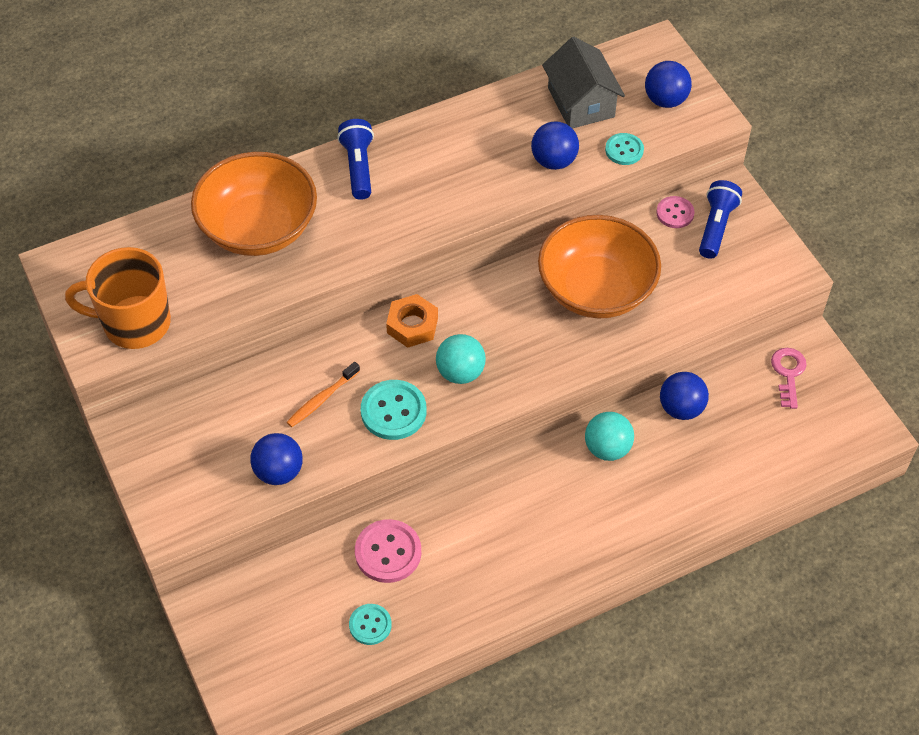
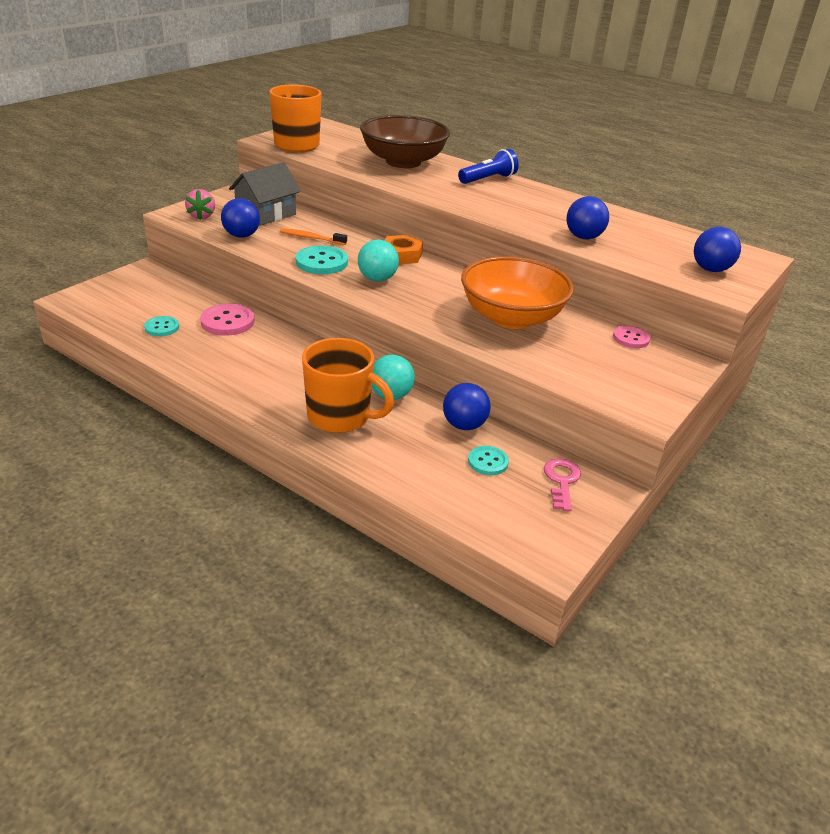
camera: 60 degrees right, 20 degrees down
(194, 500) = (202, 216): none -> pink strawberry
(258, 228) = (403, 162): orange bowl -> brown bowl
(581, 102) = (654, 238): grey house -> grey house (266, 214)
(624, 150) = (634, 261): turquoise button -> turquoise button (488, 462)
(625, 506) = (340, 417): none -> orange mug
(716, 227) = (643, 361): blue flashlight -> none
(788, 373) = (561, 481): pink key -> pink key turned 60 degrees counterclockwise

